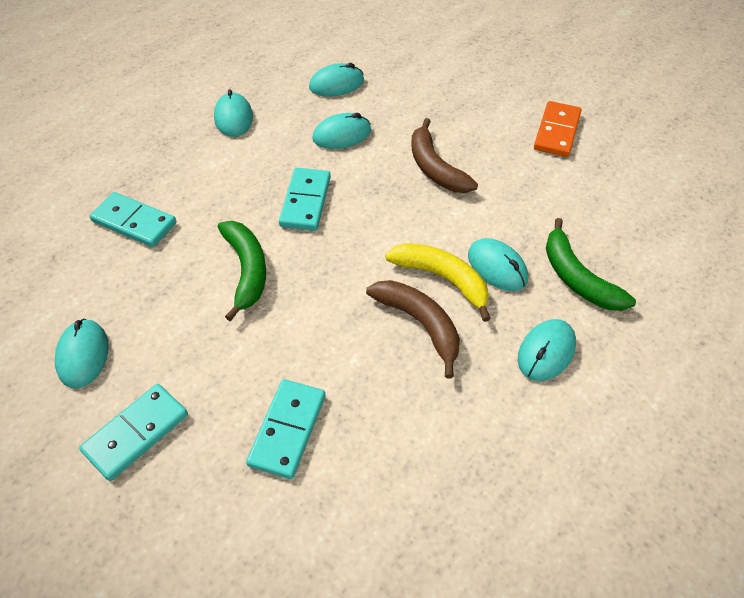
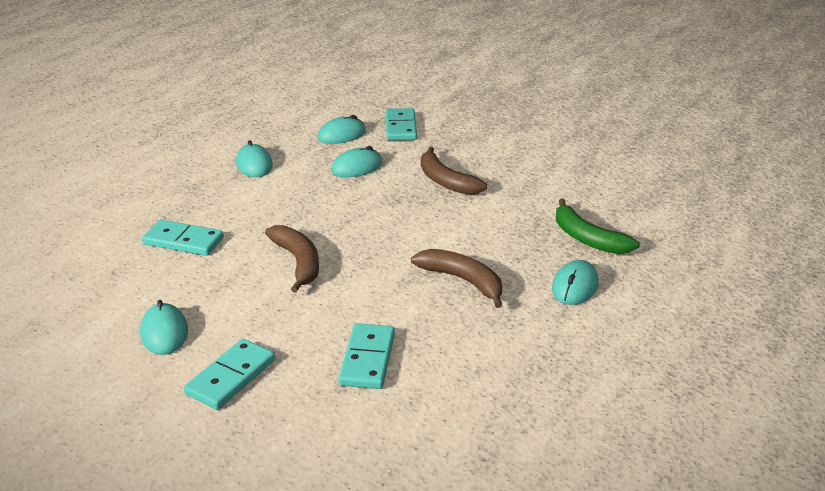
camera: 10 degrees left, 20 degrees down
(247, 270) = (298, 262): green banana -> brown banana
(305, 201) = (337, 213): turquoise domino -> turquoise domino (400, 127)
(442, 279) = (474, 250): yellow banana -> none
(497, 267) = (518, 238): turquoise mouse -> none
(556, 131) = (543, 149): orange domino -> none

